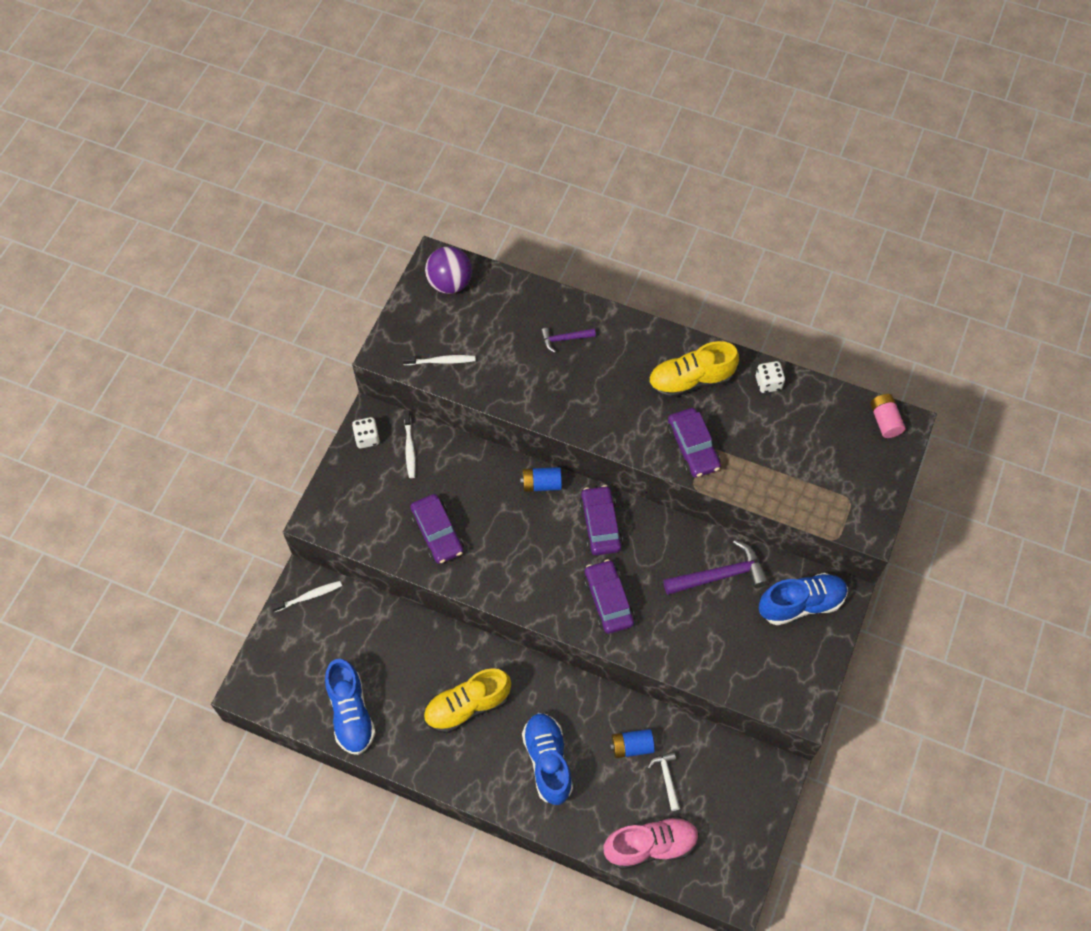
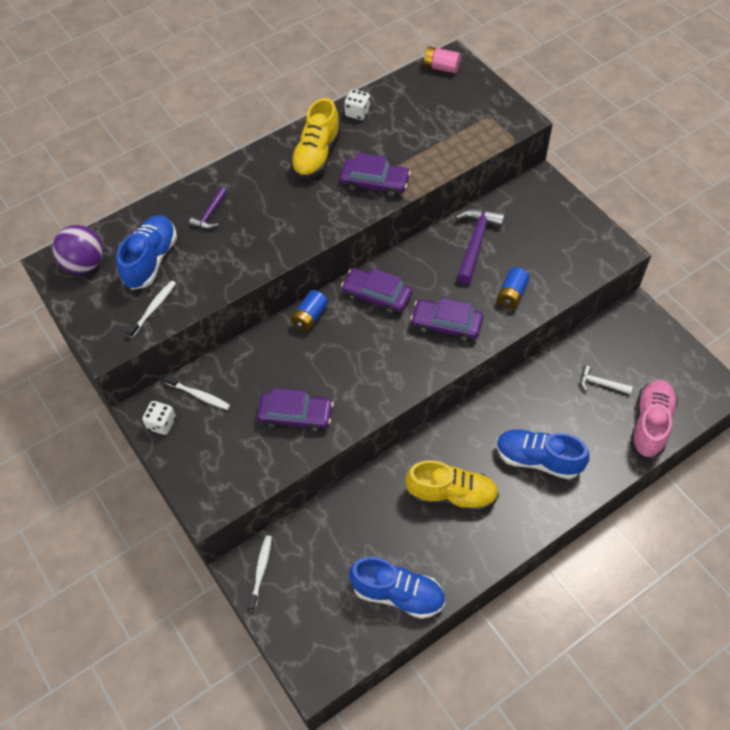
camera: 55 degrees left, 5 degrees down
(467, 706) = (452, 494): yellow shoe -> yellow shoe turned 90 degrees counterclockwise
(631, 746) = (560, 393): blue battery -> blue battery (512, 294)
(801, 604) = (532, 208): blue shoe -> blue shoe (151, 260)

